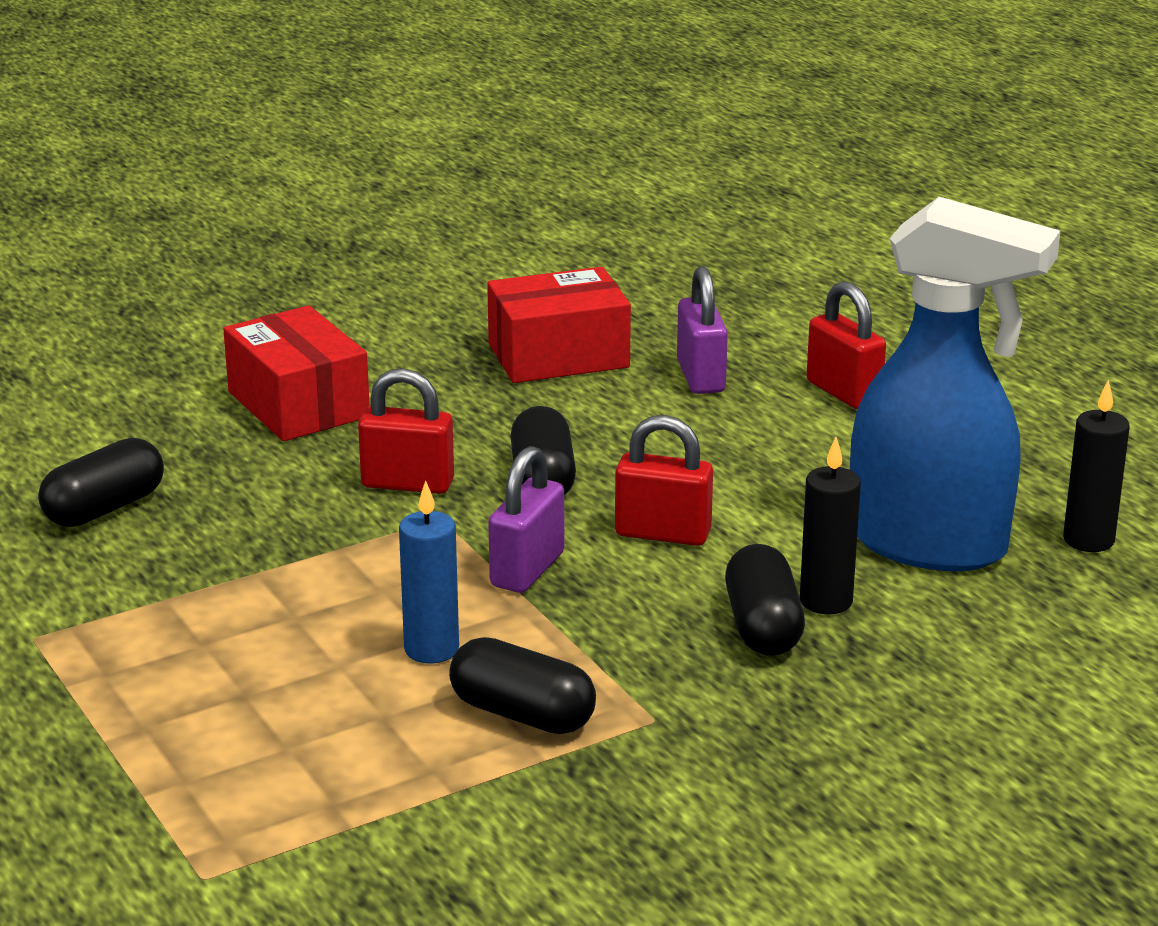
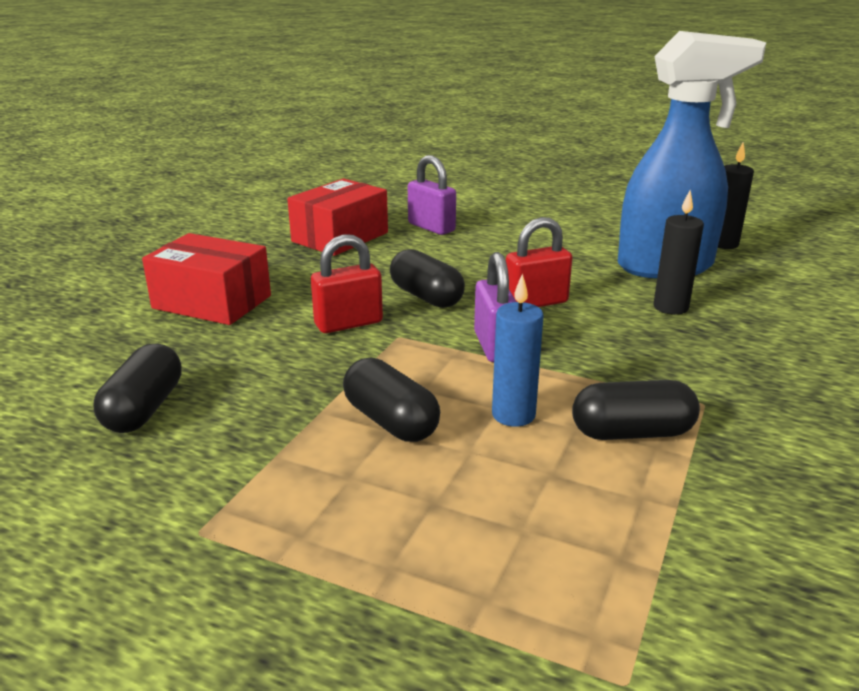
camera: 35 degrees left, 0 degrees up
(762, 627) = (665, 331): black capsule -> black capsule (390, 421)
(843, 392) = (511, 216): red padlock -> none

